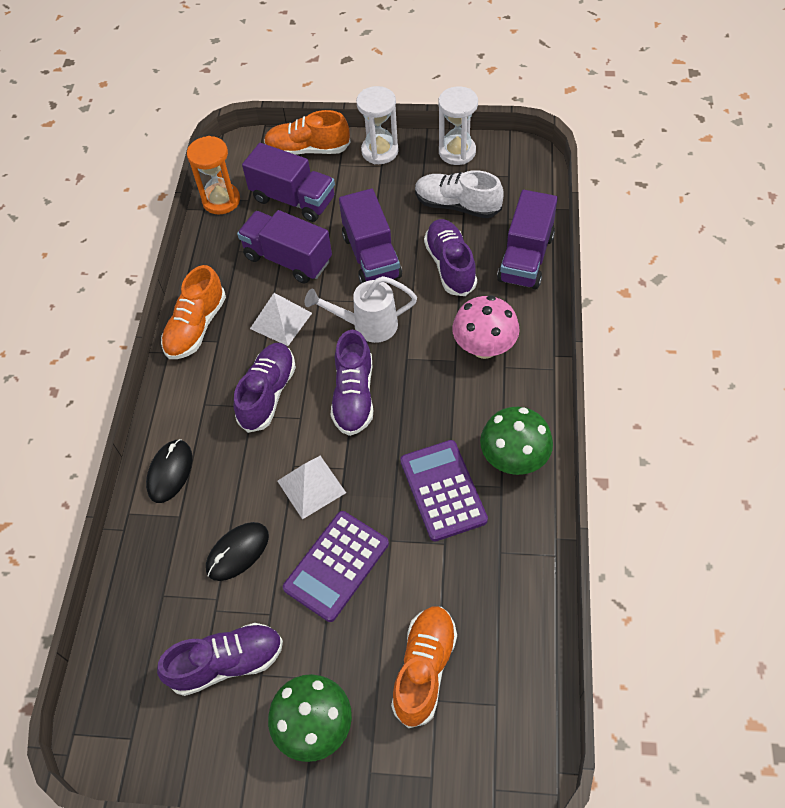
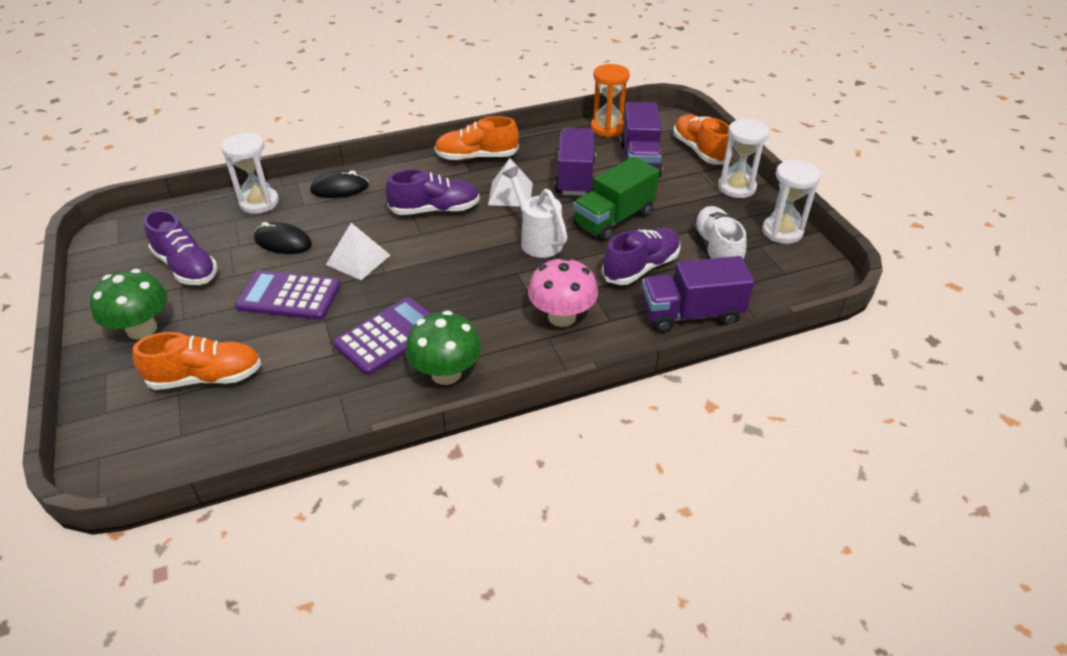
camera: 60 degrees right, 15 degrees down
(145, 562) = (259, 202): none -> white hourglass
(354, 396) = (459, 254): purple shoe -> none
(371, 256) = (613, 219): purple truck -> green truck

